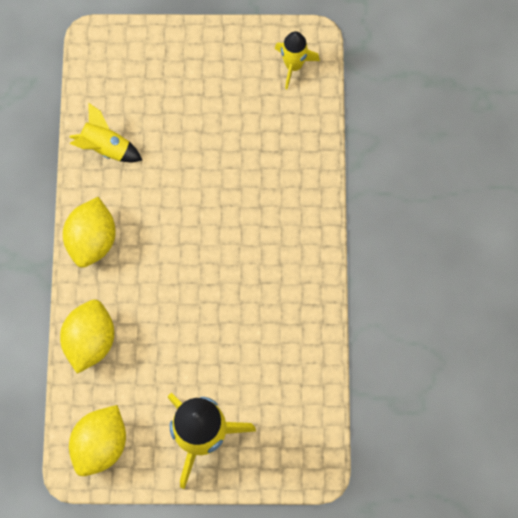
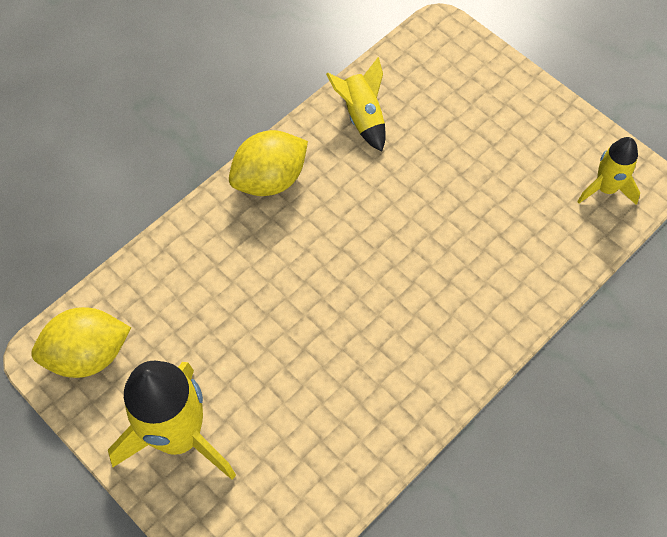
camera: 45 degrees right, 10 degrees down
(90, 341) = (177, 259): yellow lemon -> none

